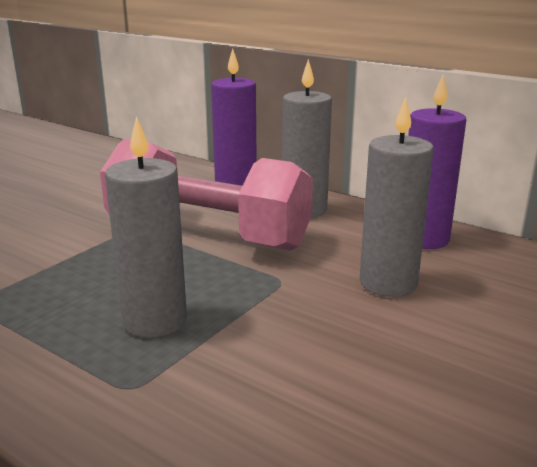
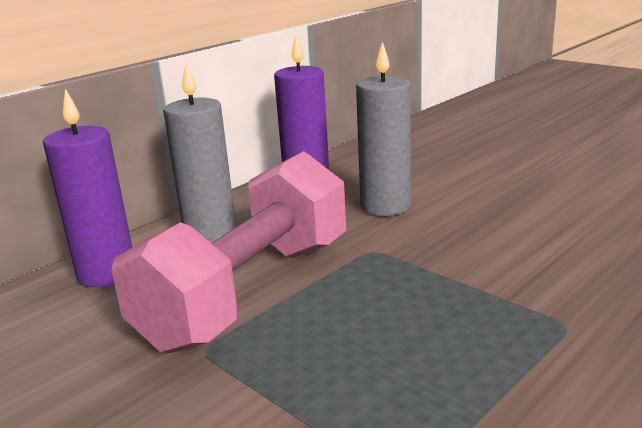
camera: 80 degrees left, 0 degrees up
(155, 320) = (450, 317): grey candle -> none

